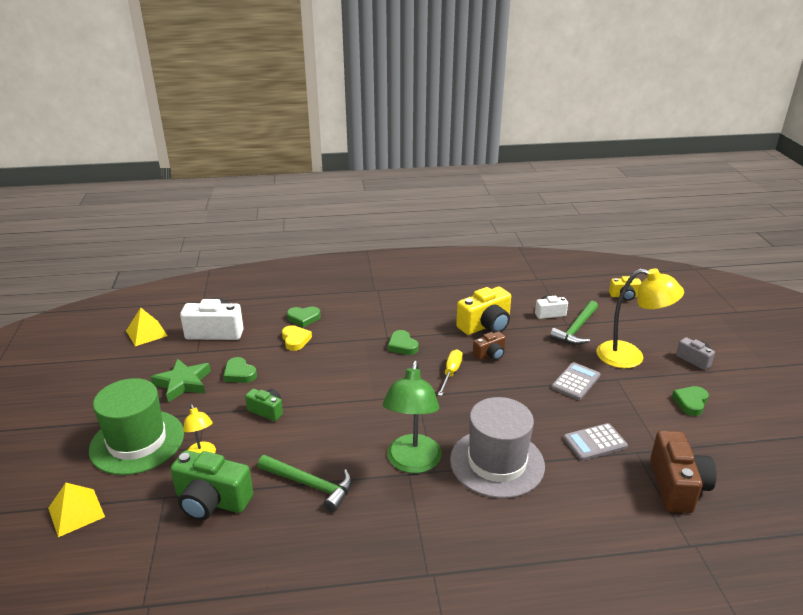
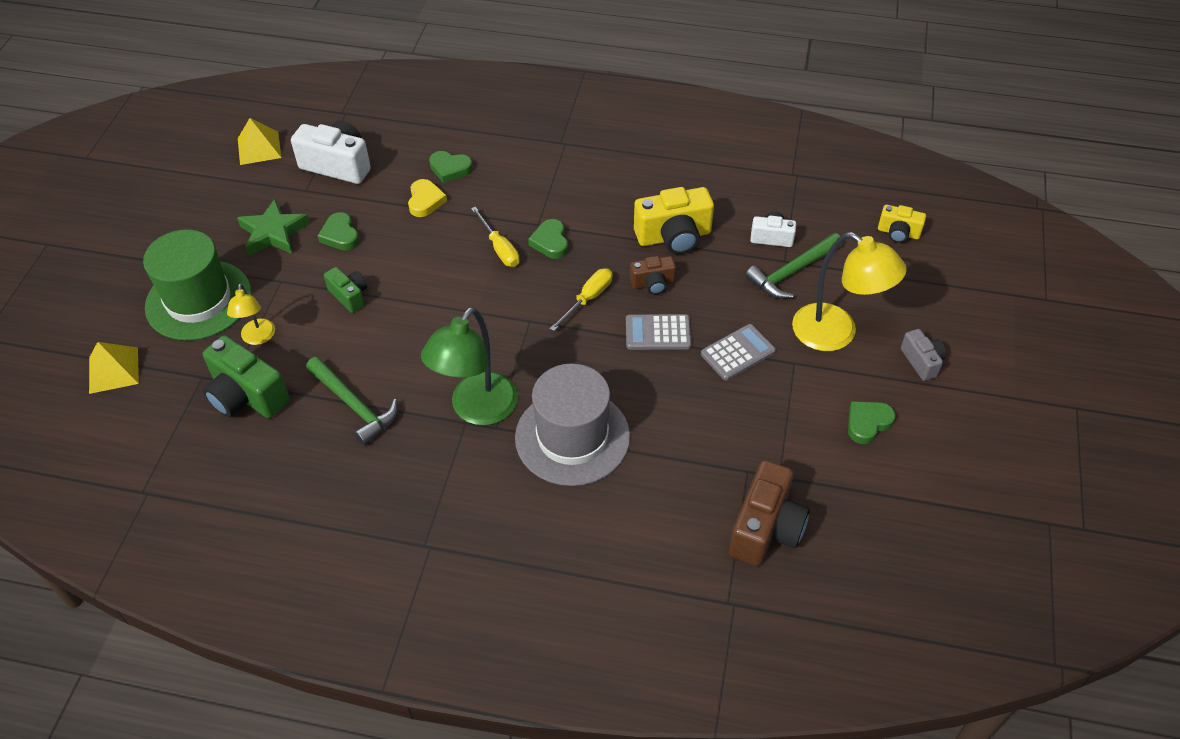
camera: 20 degrees right, 20 degrees up
(367, 357) = (499, 248): none -> yellow screwdriver
(594, 442) = (705, 444): grey calculator -> grey calculator (658, 333)

